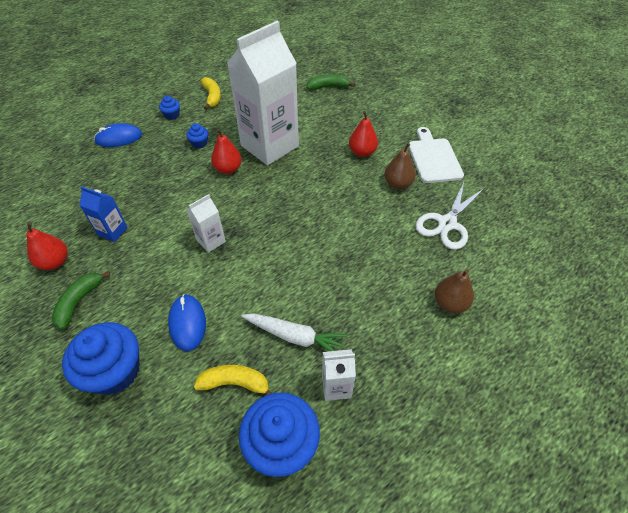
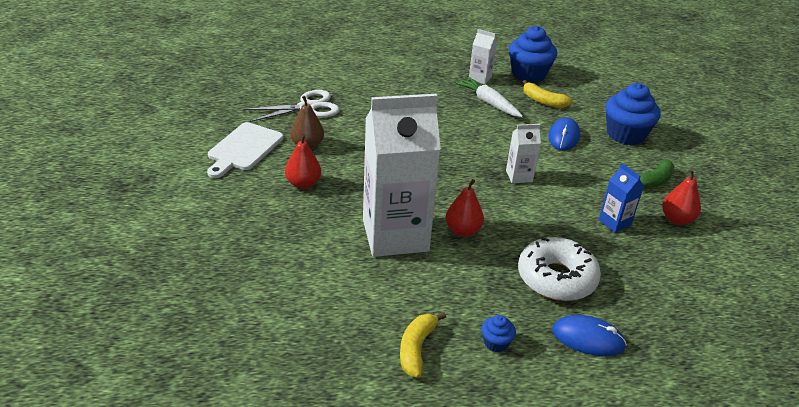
camera: 150 degrees left, 15 degrees down
(148, 165) = (556, 278): none -> white donut
(199, 143) = (478, 278): blue cupcake -> none
(328, 87) = (238, 281): green banana -> none
(450, 303) = (368, 76): brown pear -> none

